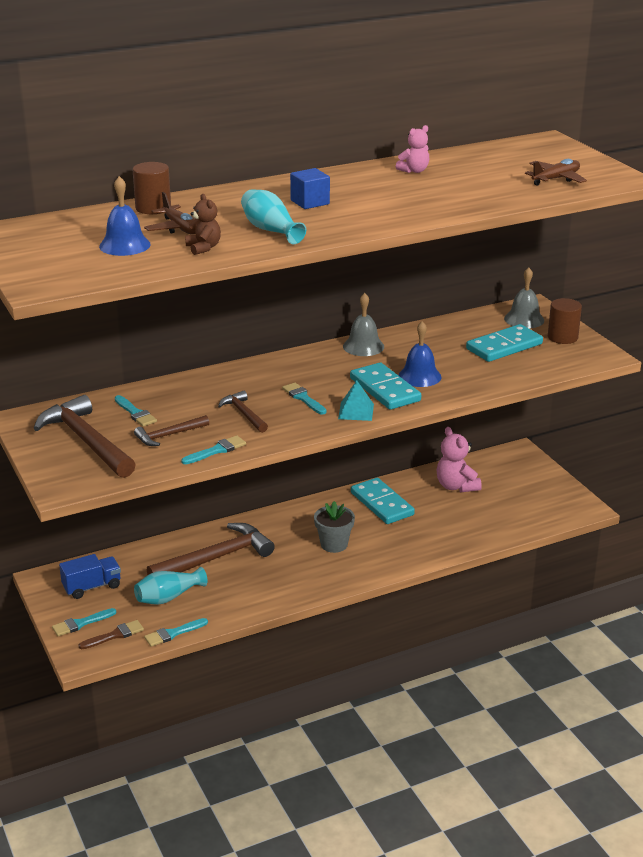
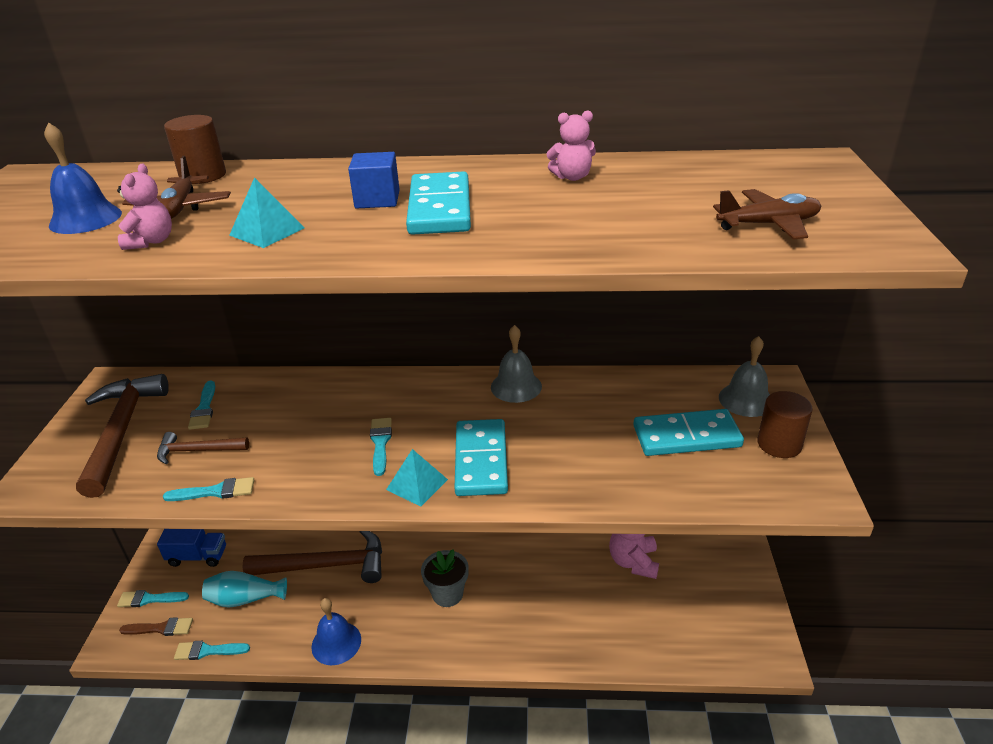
camera: 30 degrees right, 5 degrees up
(203, 248) = (151, 241): brown teddy bear -> pink teddy bear
(244, 414) = (299, 445): brown hammer -> none
(270, 230) = (267, 231): turquoise vase -> turquoise pyramid
(381, 504) = (536, 556): turquoise domino -> turquoise domino (439, 208)
(419, 376) = (540, 452): blue bell -> blue bell (336, 643)

